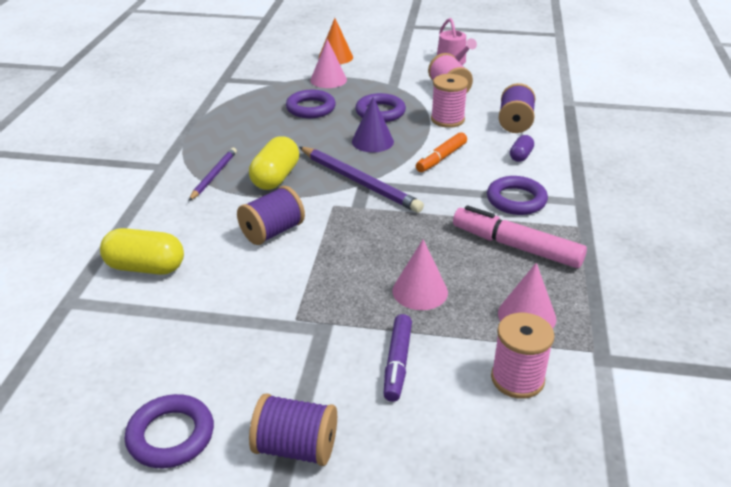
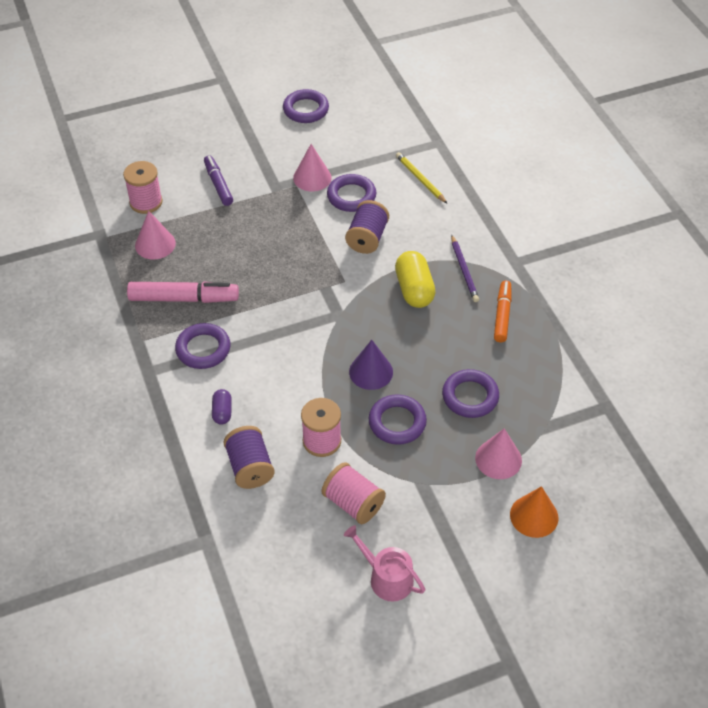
camera: 150 degrees right, 15 degrees up
(145, 267) = (420, 179): yellow capsule -> yellow pencil
(242, 280) = (351, 196): none -> purple ring
(295, 447) = (242, 127): purple spool -> none
(359, 182) = (344, 314): purple pencil -> none
(420, 291) = (232, 234): pink cone -> pink cone (312, 177)
(441, 158) = (293, 376): orange marker -> orange marker (502, 315)

